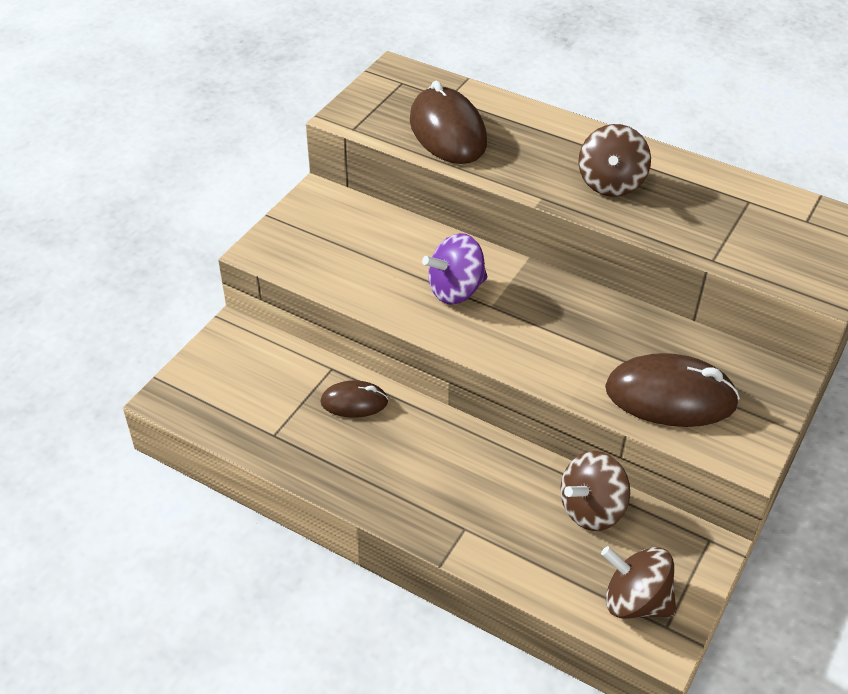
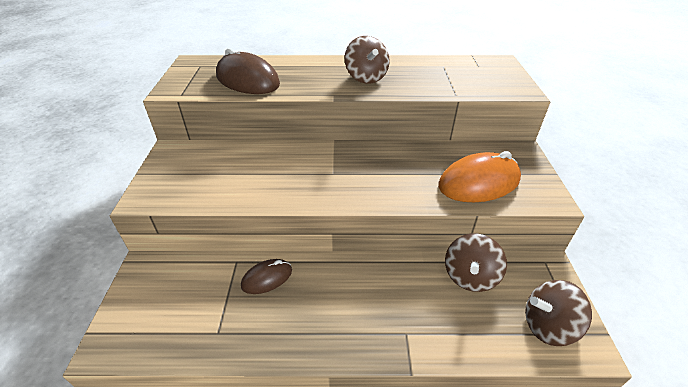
camera: 30 degrees left, 5 degrees down
(455, 290) = (303, 172): purple spinning top -> none
(670, 396) = (479, 182): brown mouse -> orange mouse

